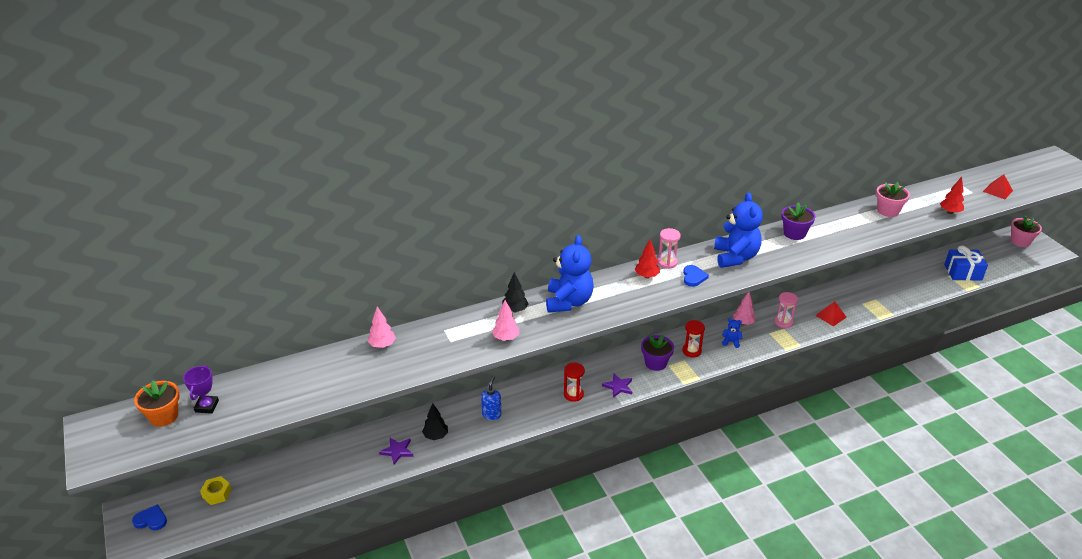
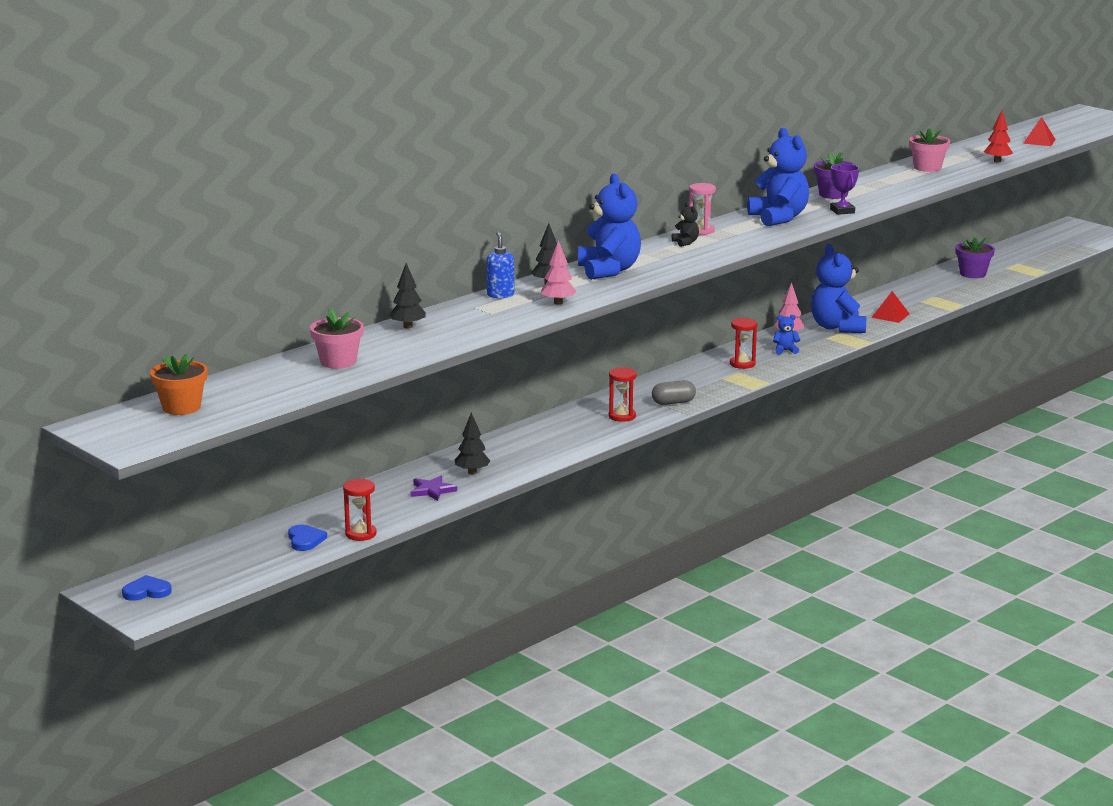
camera: 20 degrees left, 15 degrees down
(207, 406) = (230, 394): purple trophy -> purple trophy (842, 211)
(217, 493) = (218, 558): yellow nut -> none
(321, 491) = (360, 534): none -> red hourglass
(382, 345) = (408, 326): pink tree -> black tree
(491, 414) = (530, 446): blue soap dispenser -> blue soap dispenser (500, 295)
(618, 386) = (673, 402): purple star -> grey capsule
(646, 276) = (685, 242): red tree -> black teddy bear
(655, 363) = (705, 379): purple flower pot -> purple flower pot (972, 274)
(693, 277) = (742, 237): blue heart -> blue heart (305, 540)
(783, 322) = (837, 327): pink hourglass -> blue teddy bear
(963, 272) = (1021, 263): blue gift -> none
(1020, 241) = (1071, 232): pink flower pot -> pink flower pot (338, 362)

